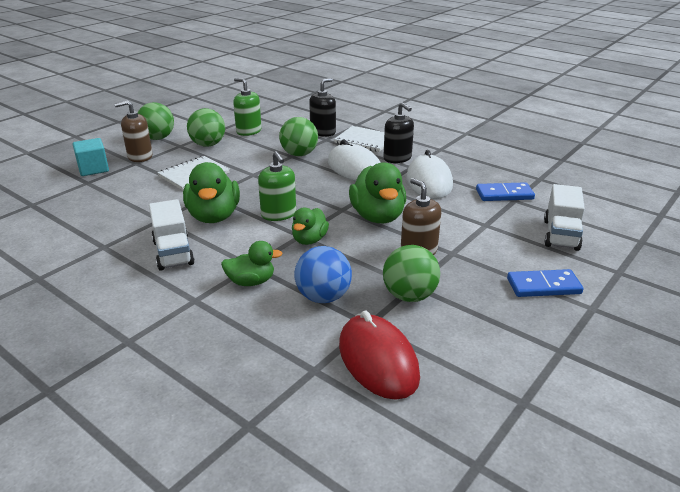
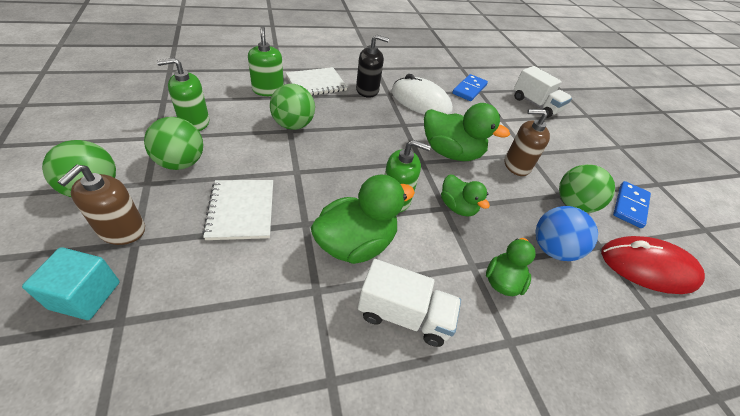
camera: 60 degrees left, 15 degrees up
(214, 216) = (355, 243): green duck -> green duck turned 60 degrees counterclockwise
(323, 132) = (268, 90): black soap dispenser -> green soap dispenser
(355, 168) = (359, 116): white mouse -> none
(543, 286) = (589, 147): blue domino -> blue domino (630, 206)

